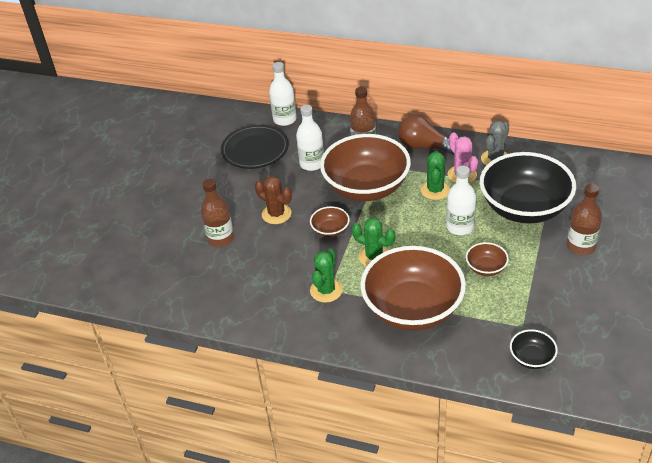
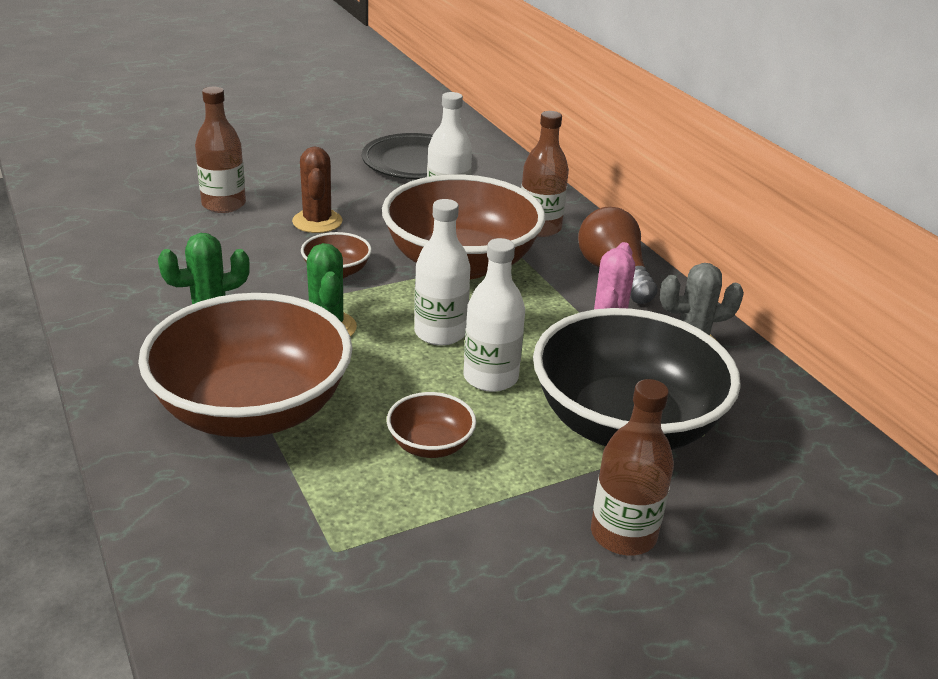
camera: 40 degrees right, 10 degrees down
(284, 119) = (500, 158): white bottle -> white bottle (440, 333)
(435, 190) = (538, 321): green cactus -> none
(531, 358) = (262, 601): black bowl -> none

